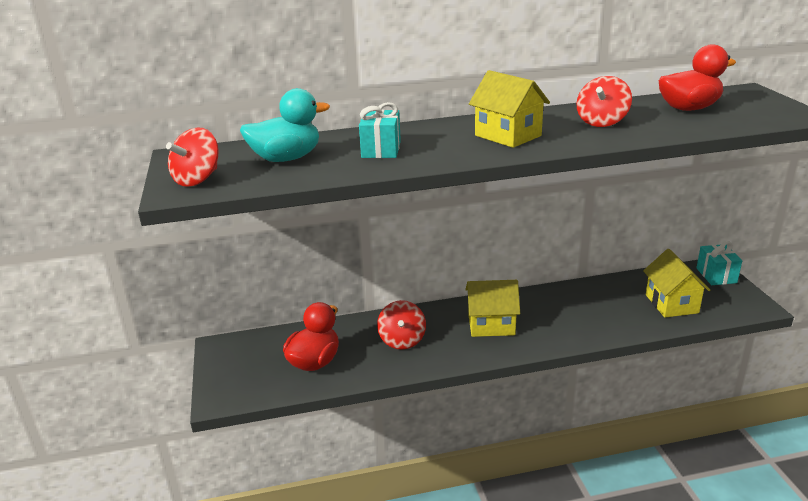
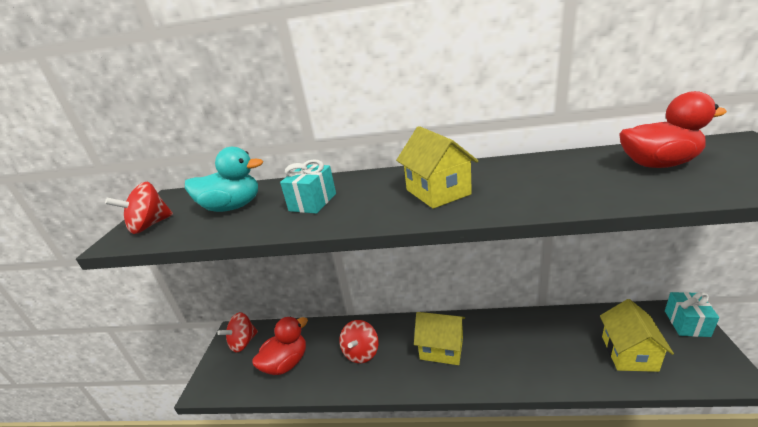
camera: 20 degrees right, 0 degrees up
(601, 122) = (546, 179): red spinning top -> red spinning top (243, 342)

